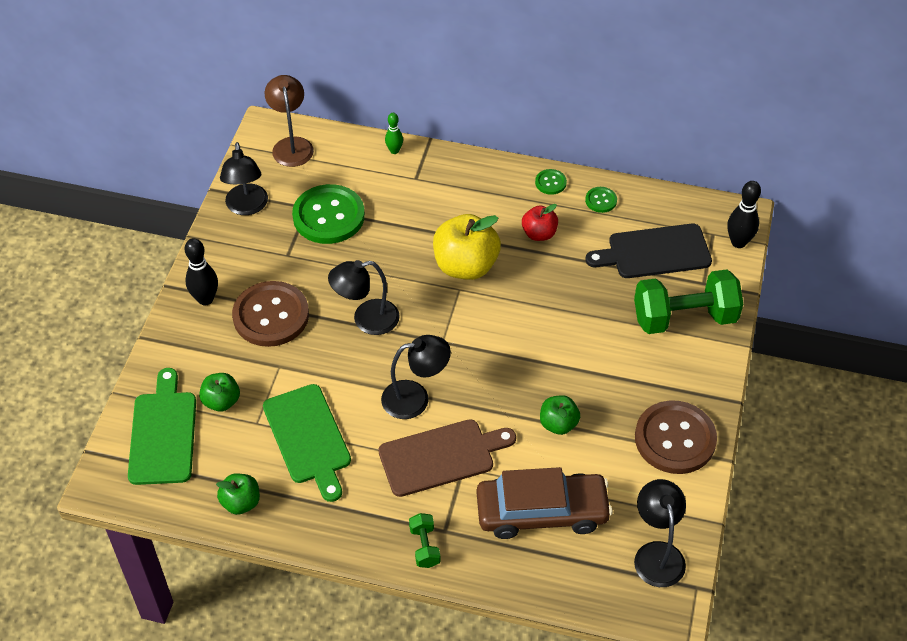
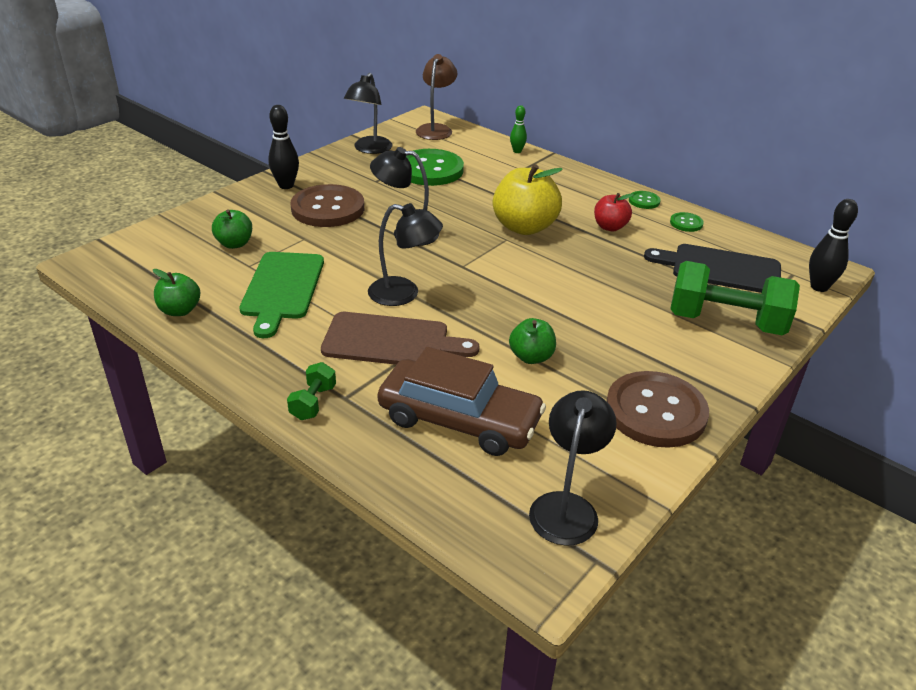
camera: 25 degrees right, 15 degrees down
(163, 433) = (168, 247): green cutting board -> none

